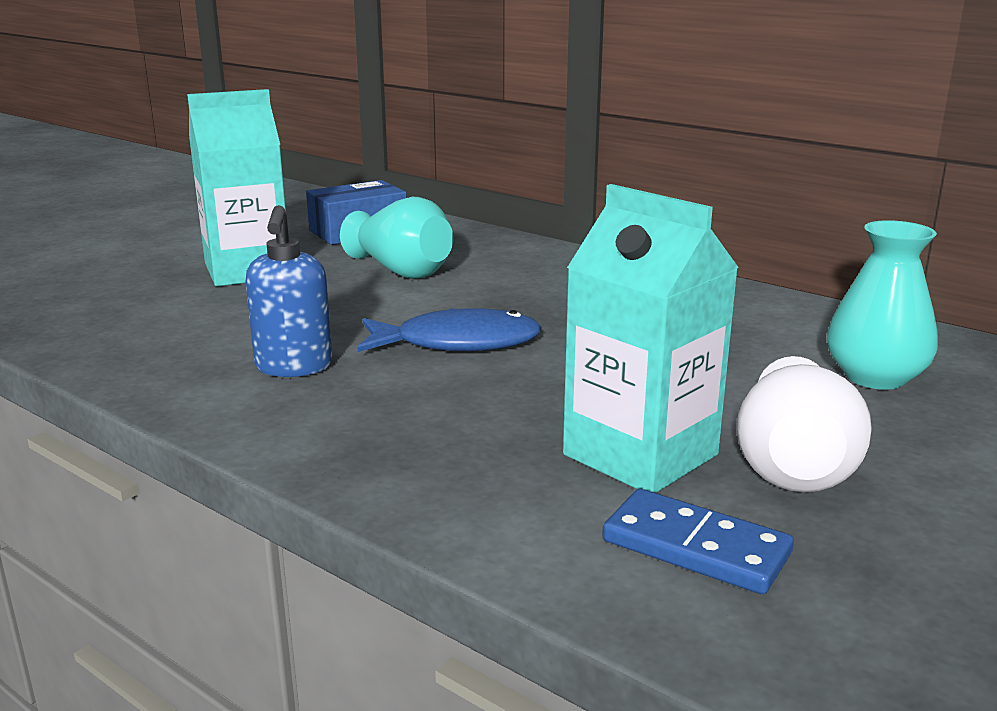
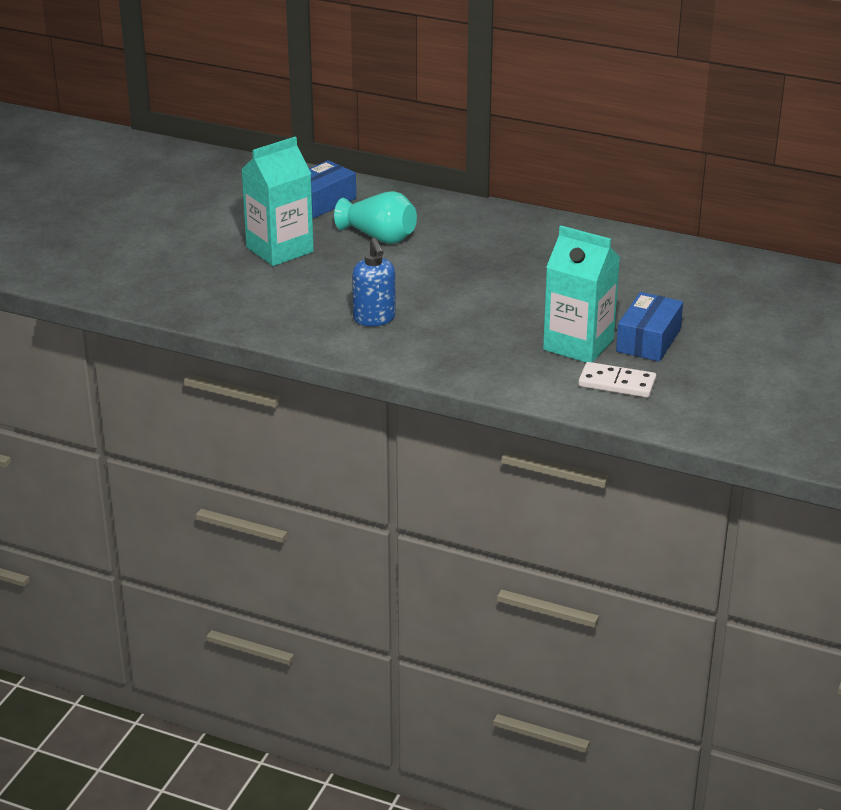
camera: 15 degrees left, 10 degrees up
(457, 343) = (452, 290): blue fish -> none
(696, 547) = (617, 383): blue domino -> white domino
(793, 466) = (648, 340): white vase -> blue box
(875, 377) = (679, 283): turquoise vase -> none

